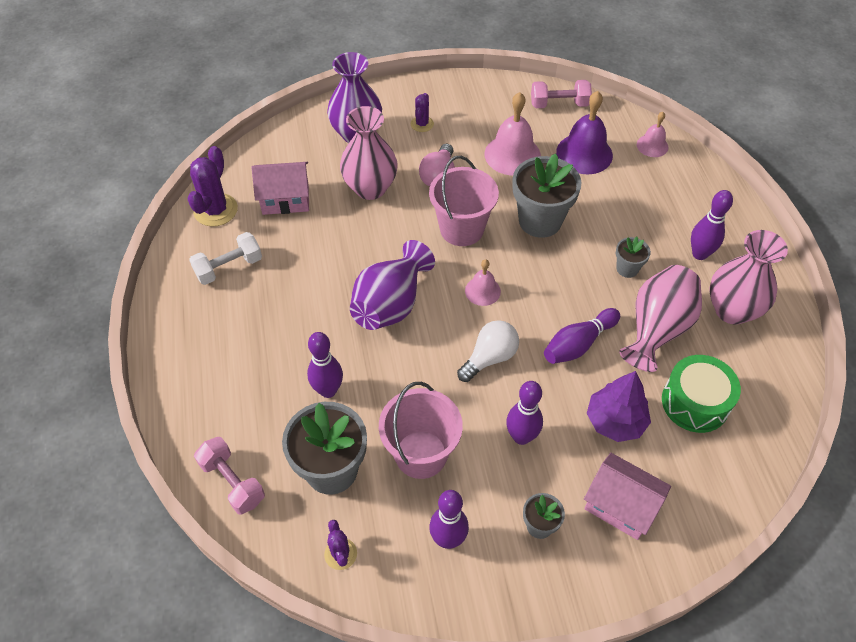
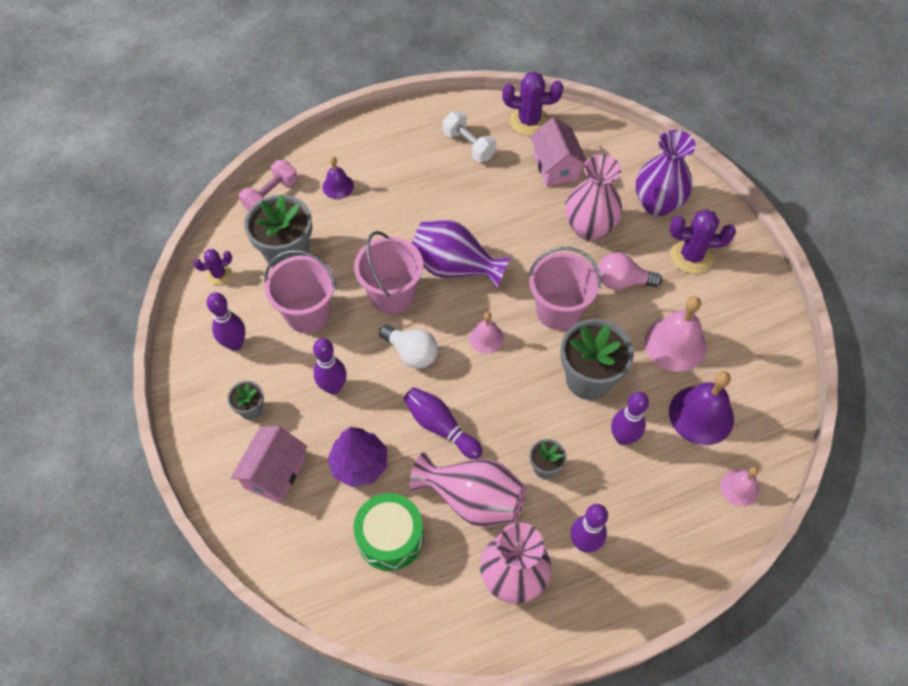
camera: 80 degrees right, 5 degrees up
(243, 404) = (338, 186): none -> purple bell
(328, 390) = (359, 239): purple bowling pin -> purple bowling pin (623, 437)
(413, 367) = (392, 295): none -> pink bucket
(422, 124) = (691, 256): purple cactus -> purple cactus, size x1.74
(559, 104) = (772, 383): pink dumbbell -> none

